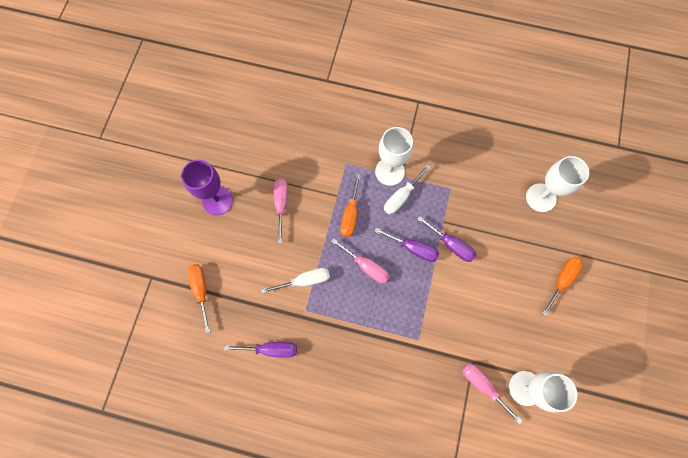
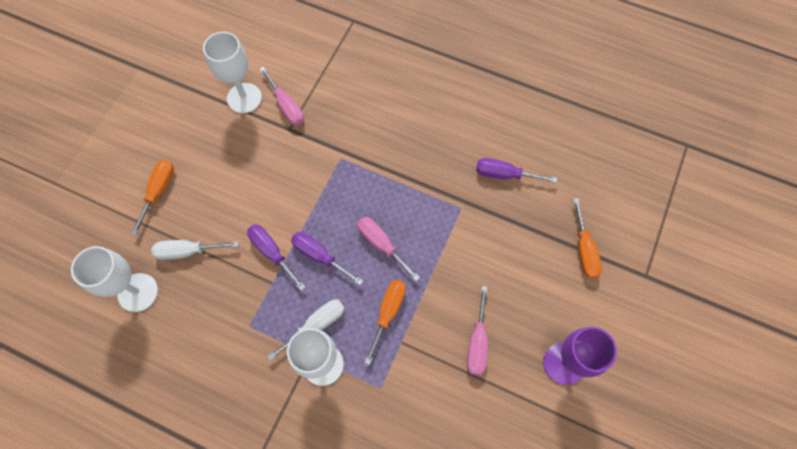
camera: 170 degrees left, 5 degrees down
(305, 281) = (458, 240): white screwdriver -> white screwdriver (187, 251)
(562, 280) = (159, 191): orange screwdriver -> orange screwdriver turned 150 degrees clockwise

